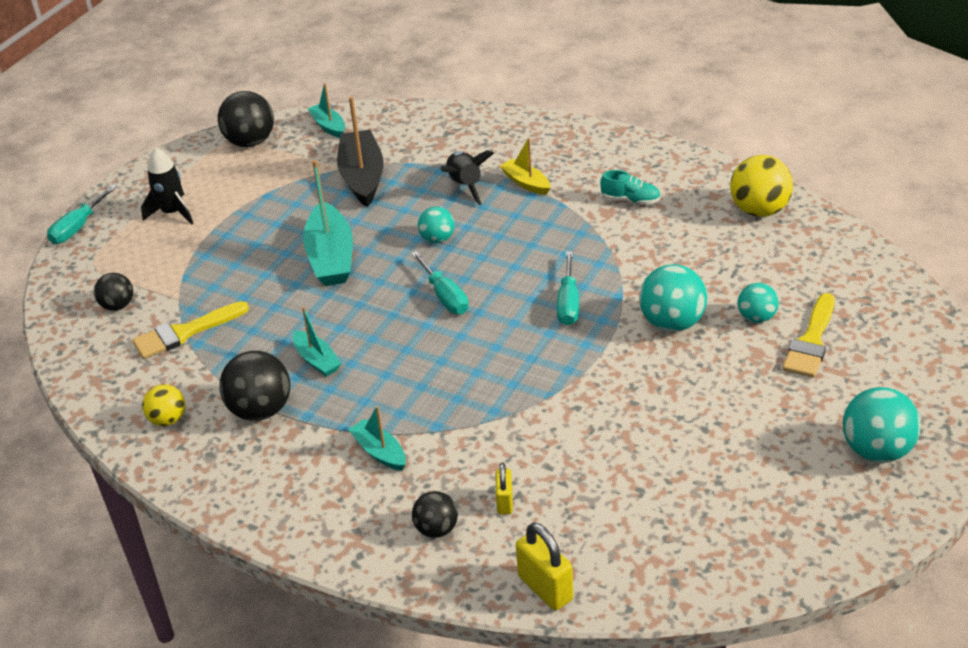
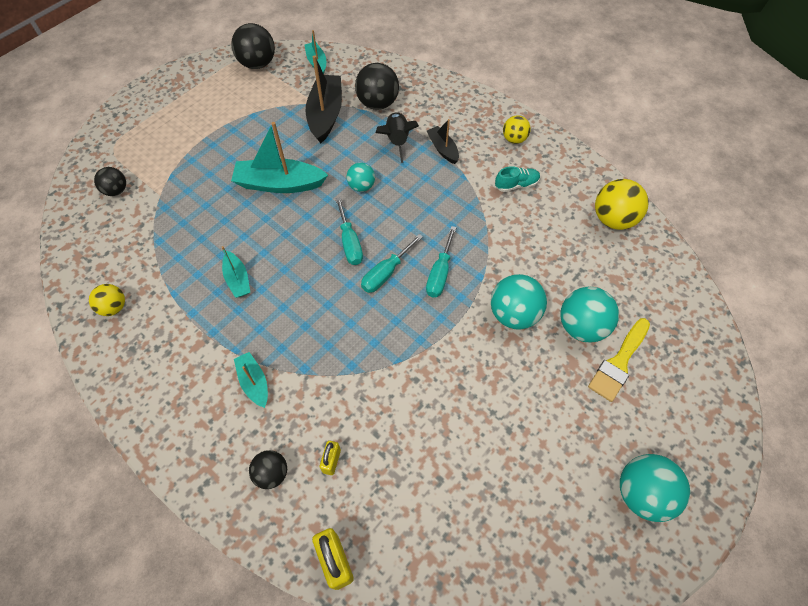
camera: 10 degrees right, 20 degrees up
(78, 227) = (114, 112): turquoise screwdriver -> turquoise screwdriver (386, 273)
(172, 212) = (183, 115): black rocket -> none
(184, 332) = (153, 228): yellow brush -> none
(260, 410) = (182, 316): black ball -> black ball (377, 103)
(331, 257) = (279, 184): turquoise boat -> turquoise boat turned 90 degrees clockwise
(526, 183) = (443, 149): yellow boat -> black boat
(611, 156) = (514, 139): none -> yellow ball
(630, 200) = (516, 185): turquoise shoe -> turquoise shoe turned 45 degrees counterclockwise
(756, 317) = (581, 326): turquoise ball -> turquoise ball, size x1.67

